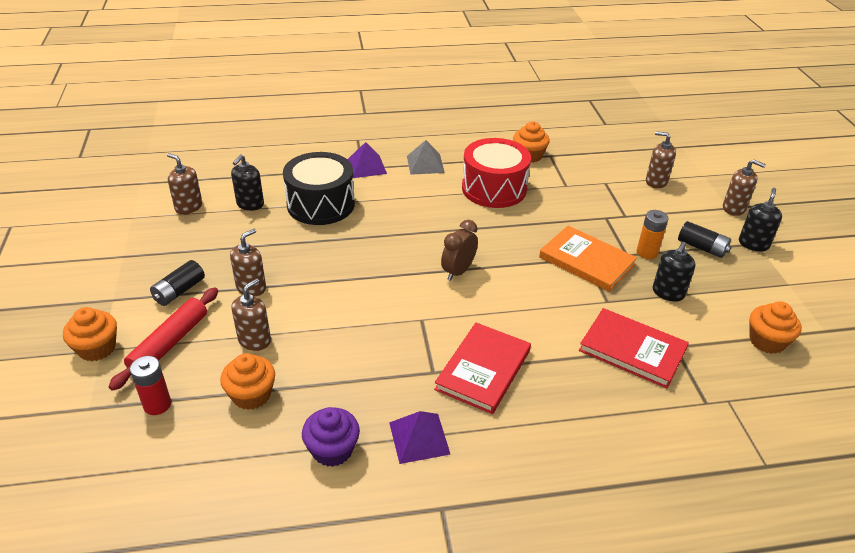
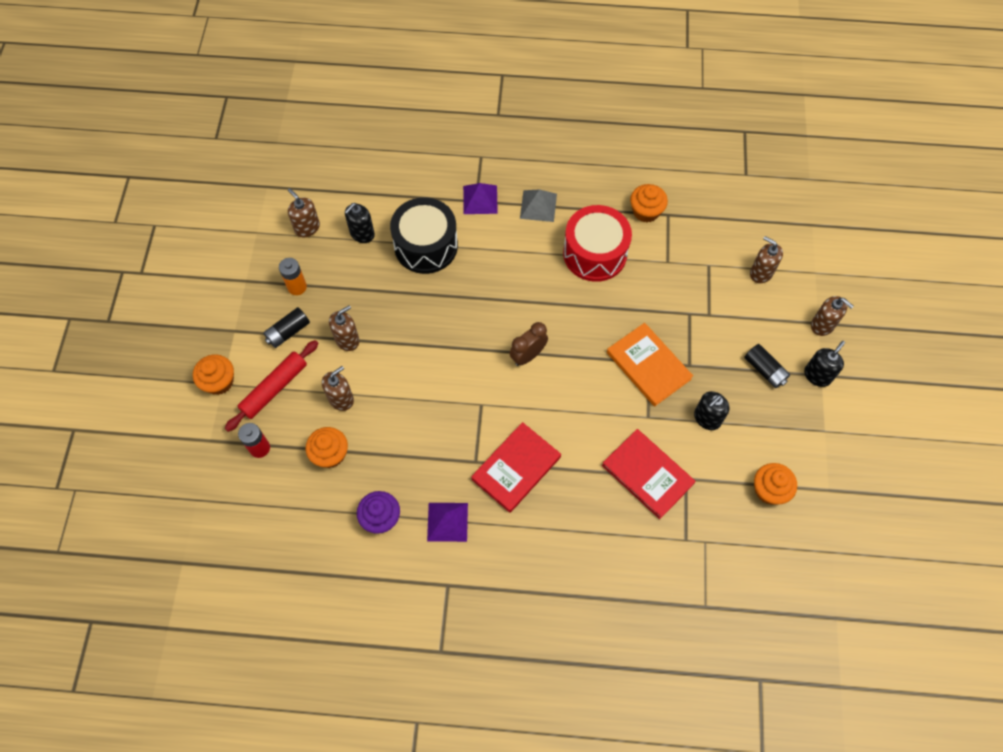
camera: 15 degrees right, 25 degrees up
(647, 252) = (709, 366): orange battery -> orange battery (297, 287)

